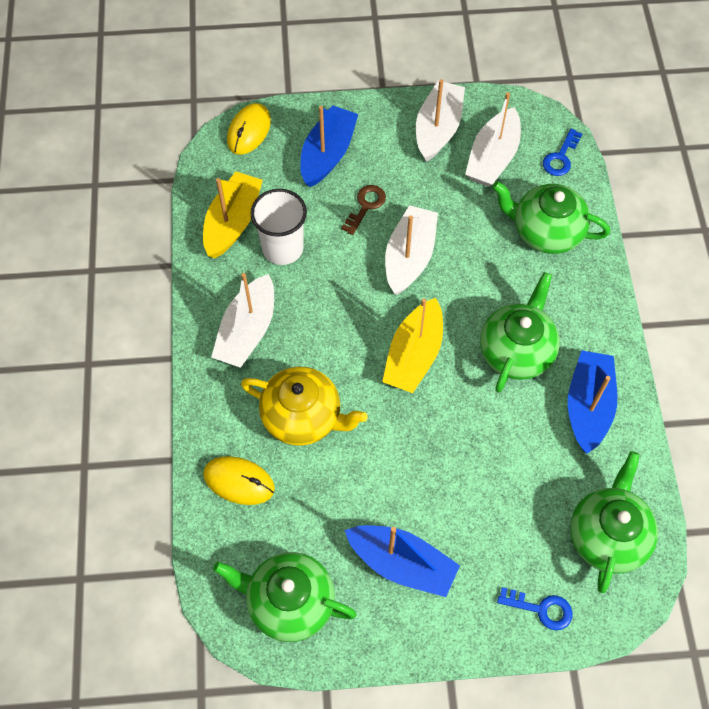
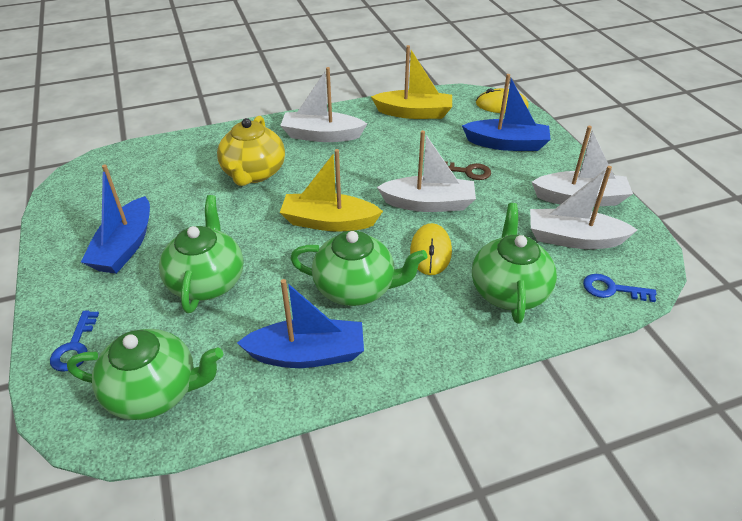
camera: 75 degrees right, 20 degrees down
(239, 481) = (194, 154): yellow mouse -> yellow mouse (430, 252)
(282, 248) = (403, 138): white cup -> none
(289, 602) = (94, 193): green teapot -> green teapot (207, 281)

